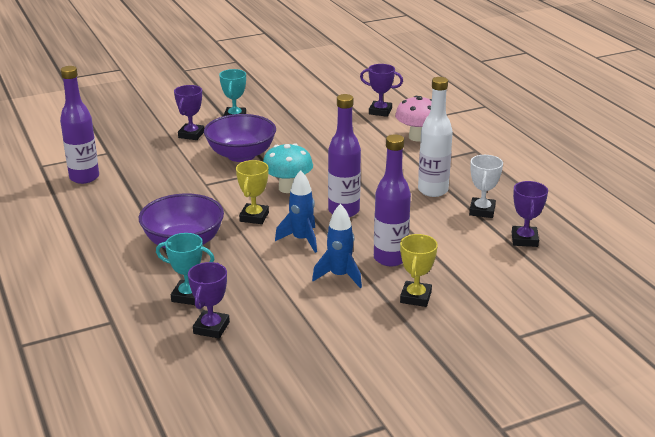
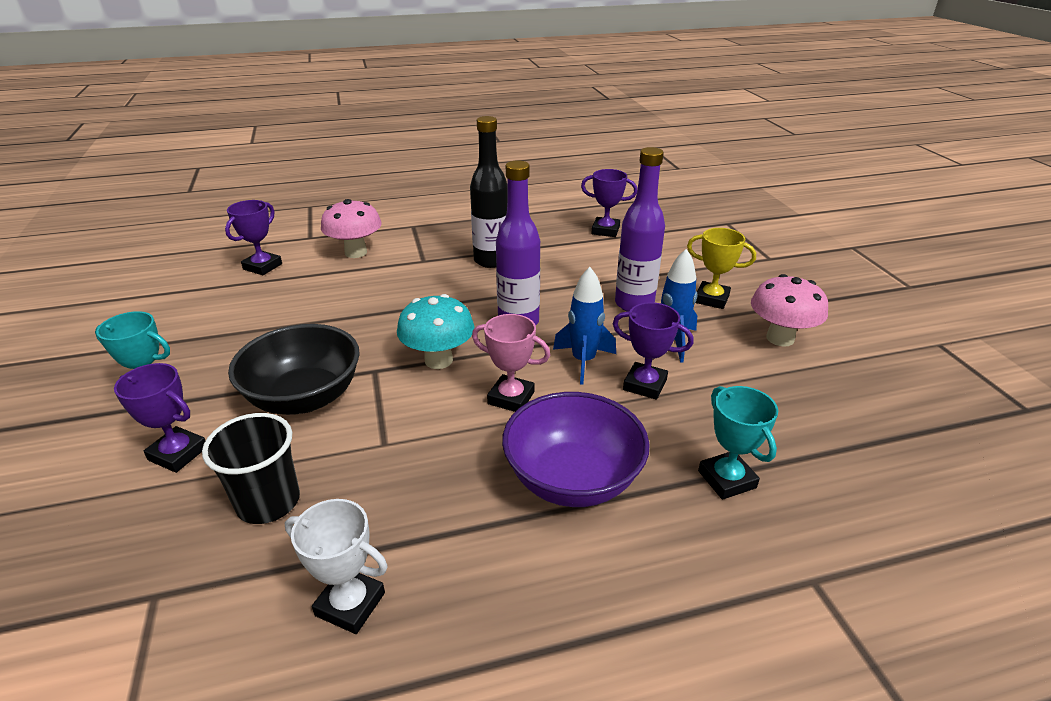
camera: 80 degrees left, 5 degrees up
(84, 177) = (252, 643): purple bottle -> none
(161, 163) = (268, 502): none -> black cup
(188, 296) = (726, 479): turquoise trophy -> turquoise trophy turned 45 degrees counterclockwise
(211, 328) = (803, 458): purple trophy -> purple trophy (645, 385)
(241, 155) = (305, 397): purple bowl -> black bowl
(254, 217) = (511, 398): yellow trophy -> pink trophy
(362, 330) = (780, 338): none -> pink mushroom
(433, 190) = (491, 260): white bottle -> black bottle
(482, 211) = (545, 241): white trophy -> white trophy (350, 604)

